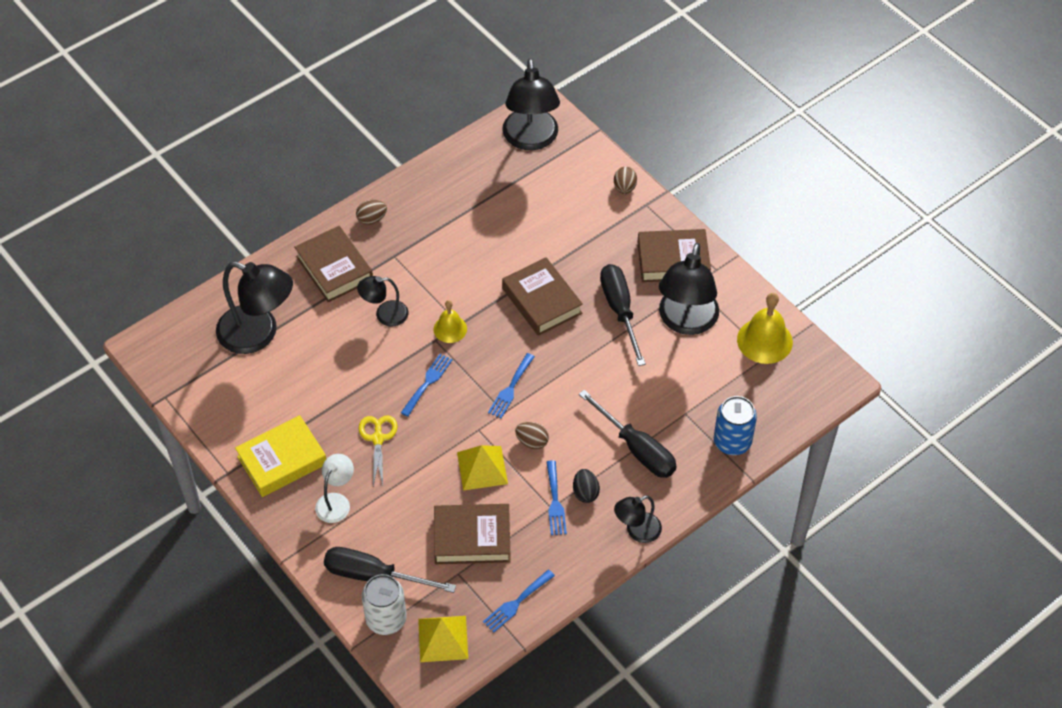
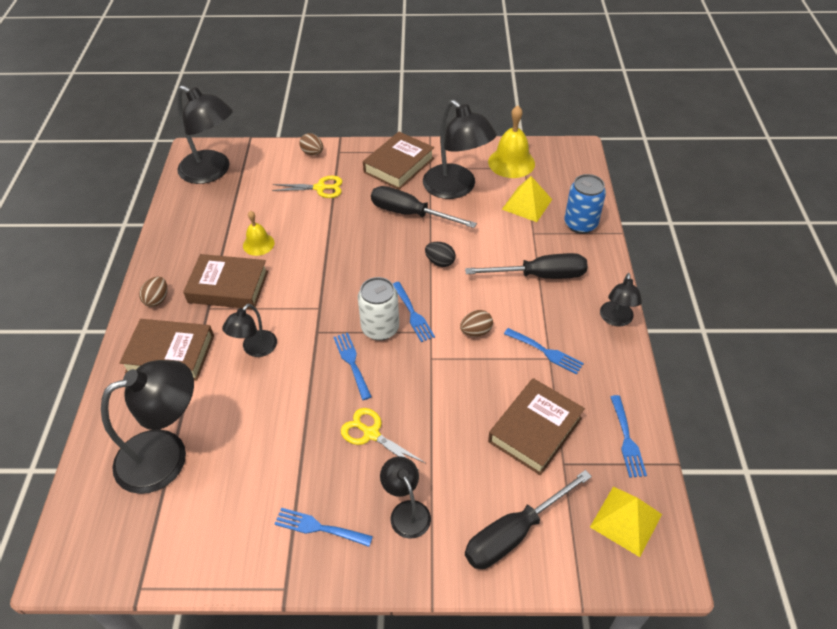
camera: 50 degrees left, 5 degrees down
(282, 460) = (319, 527): yellow book -> blue fork
(336, 501) = (406, 511): white lamp -> black lamp
(386, 619) = (571, 555): white can -> white can (380, 328)
(450, 329) = (317, 316): yellow bell -> yellow bell (258, 244)
(482, 468) = (470, 379): yellow pyramid -> yellow pyramid (527, 204)
(542, 301) = (354, 248): brown book -> brown book (228, 286)
(585, 492) = (553, 328): black egg -> black egg (440, 262)
(587, 226) = (320, 188): none -> yellow scissors

